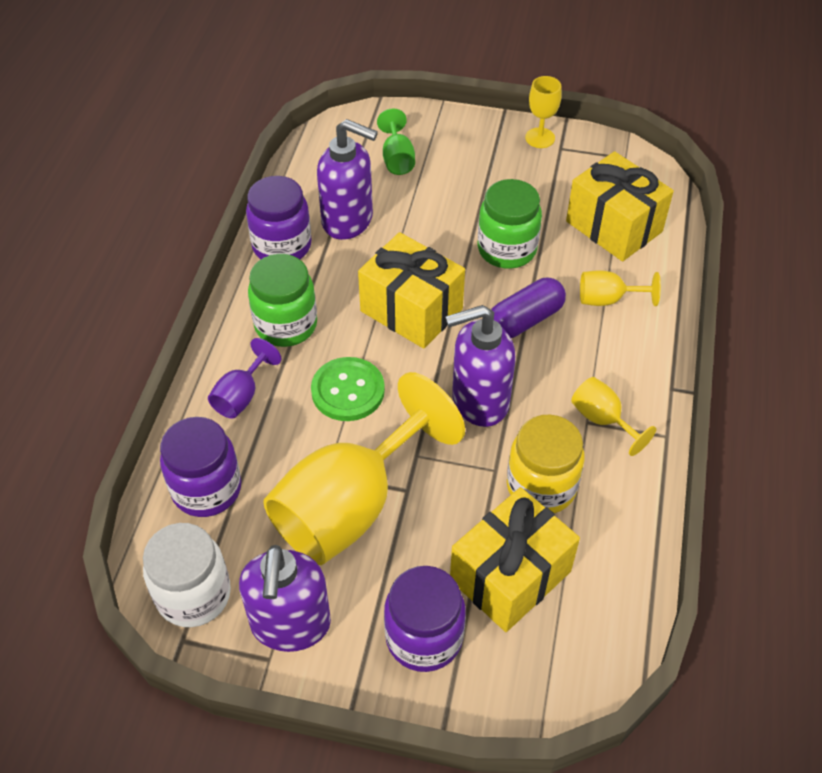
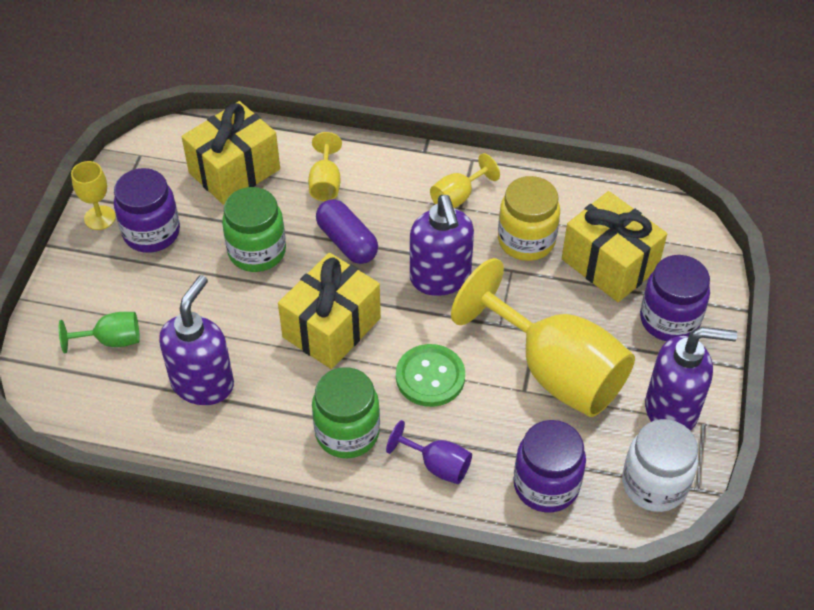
camera: 90 degrees left, 0 degrees up
(282, 246) = (235, 443): purple jar -> purple jar (151, 232)

